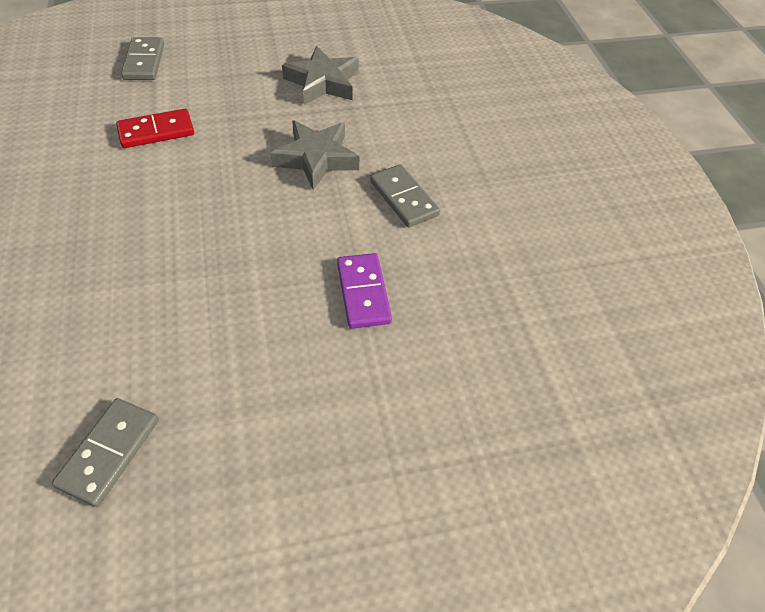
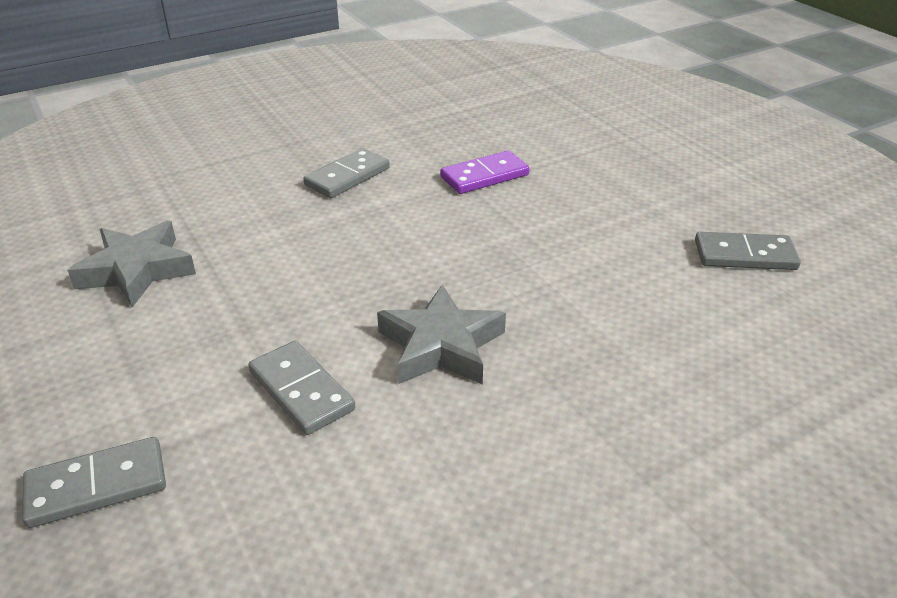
camera: 105 degrees left, 15 degrees down
(156, 131) = (301, 390): red domino -> grey domino
(316, 158) = (306, 240): grey star -> grey star (441, 345)

